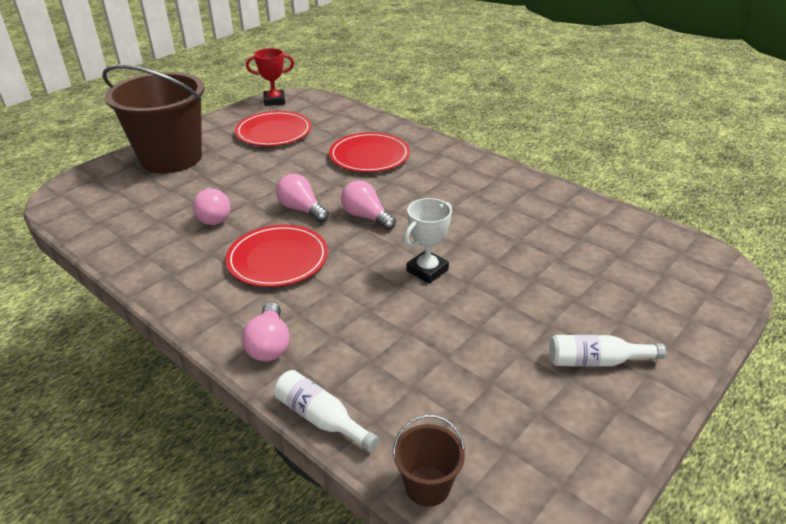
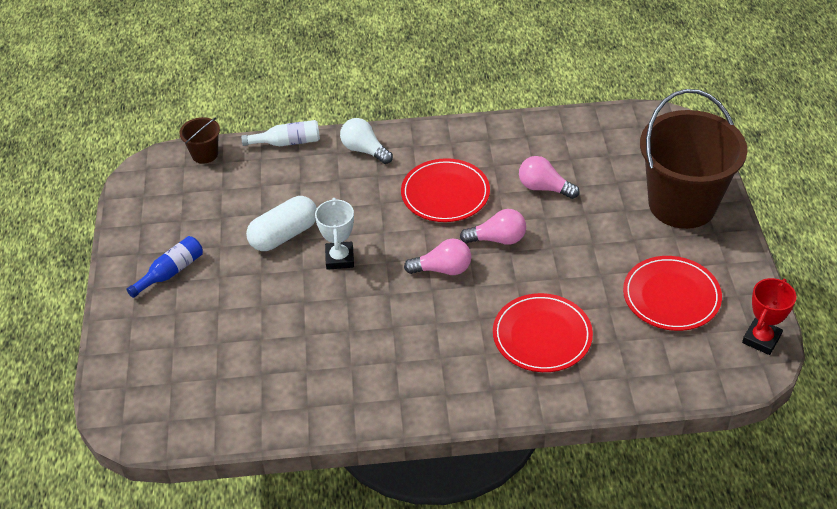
camera: 135 degrees right, 10 degrees up
(269, 345) = (364, 150): pink light bulb -> white light bulb
(449, 320) = (284, 235): none -> white capsule
(596, 361) = (171, 272): white bottle -> blue bottle

